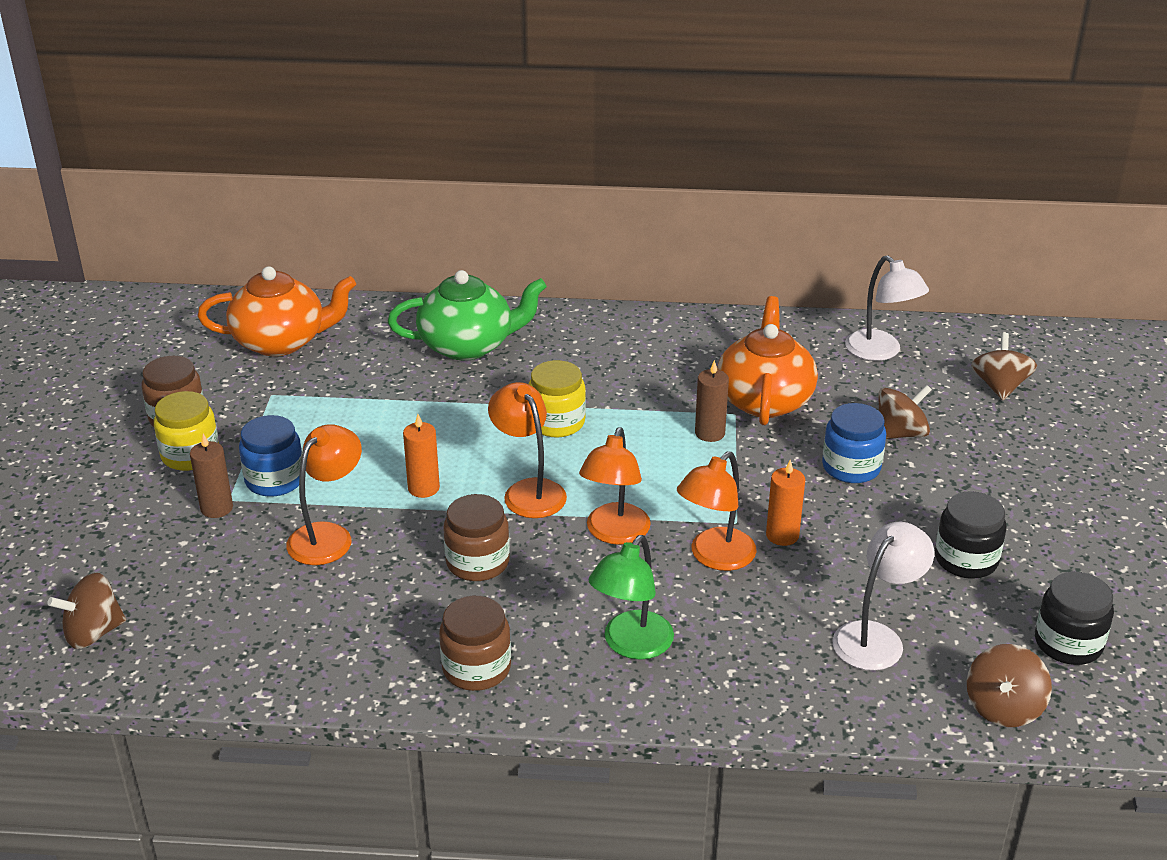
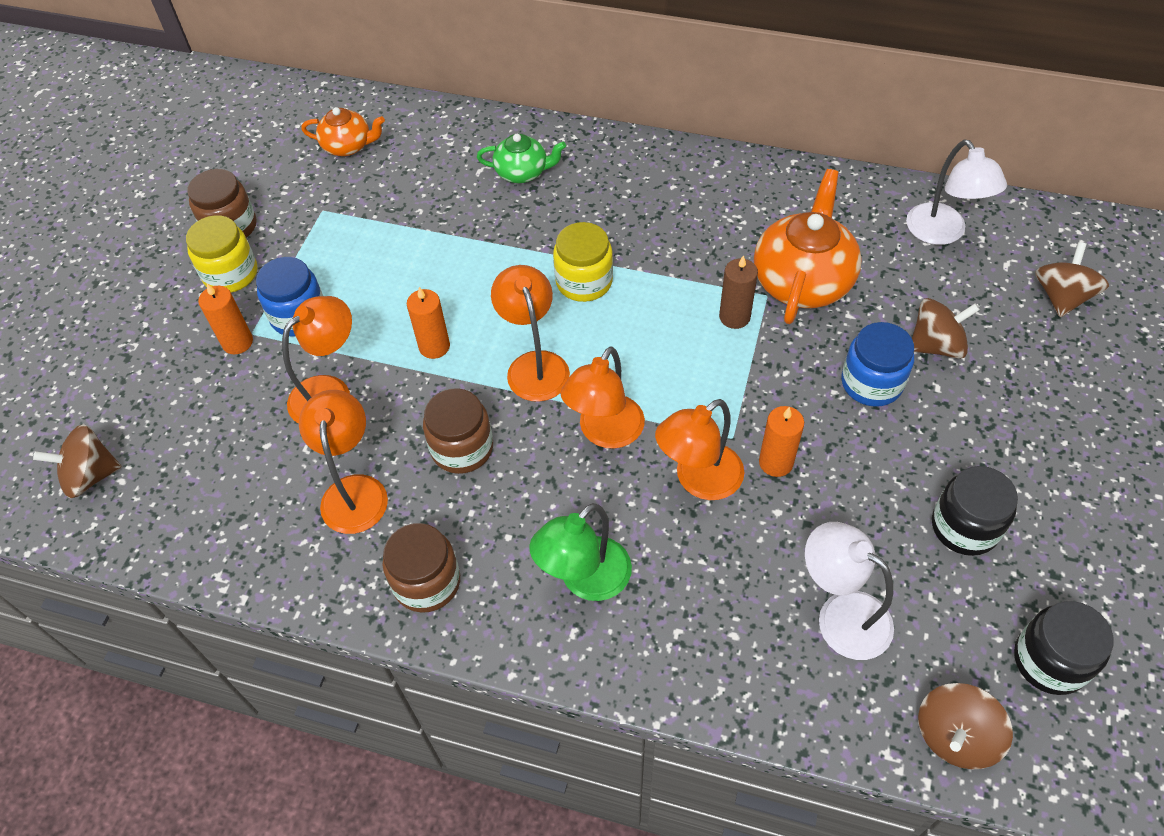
camera: 15 degrees right, 20 degrees up
(216, 508) = (237, 342): brown candle -> orange candle
(281, 341) = (348, 146): orange teapot -> orange teapot, size x0.57
(379, 608) = (354, 491): none -> orange lamp
(468, 345) = (522, 172): green teapot -> green teapot, size x0.57
(876, 637) = (840, 615): white lamp -> white lamp turned 105 degrees counterclockwise

